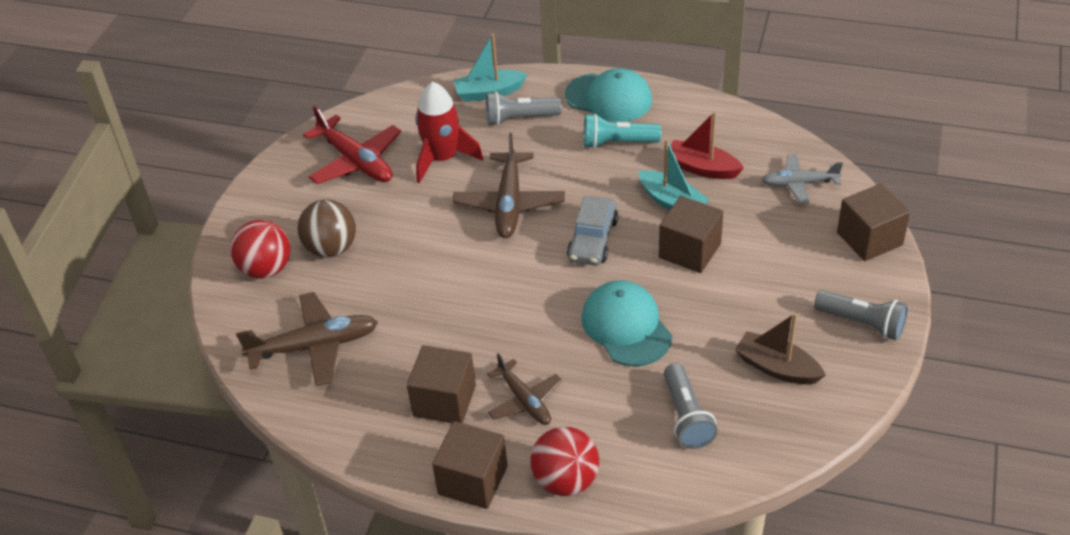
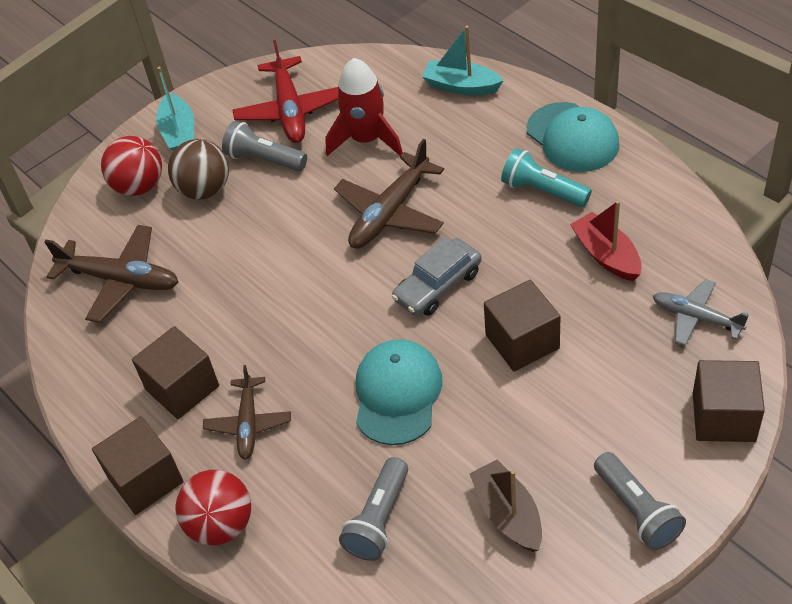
camera: 35 degrees right, 5 degrees up
(520, 119) = (469, 126): grey flashlight -> grey flashlight (264, 159)
(672, 202) = (546, 279): turquoise boat -> turquoise boat (179, 132)

